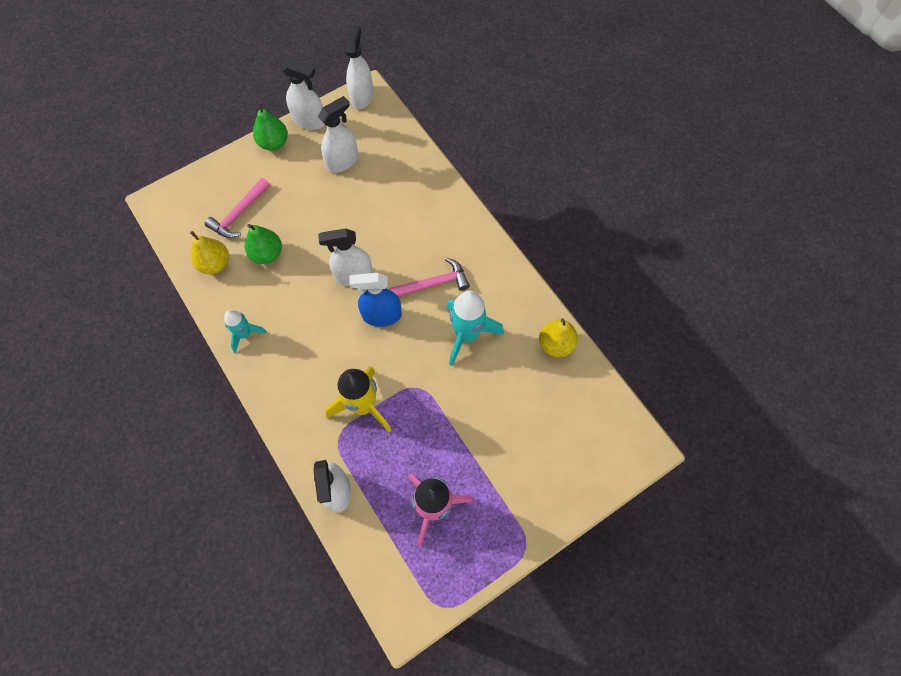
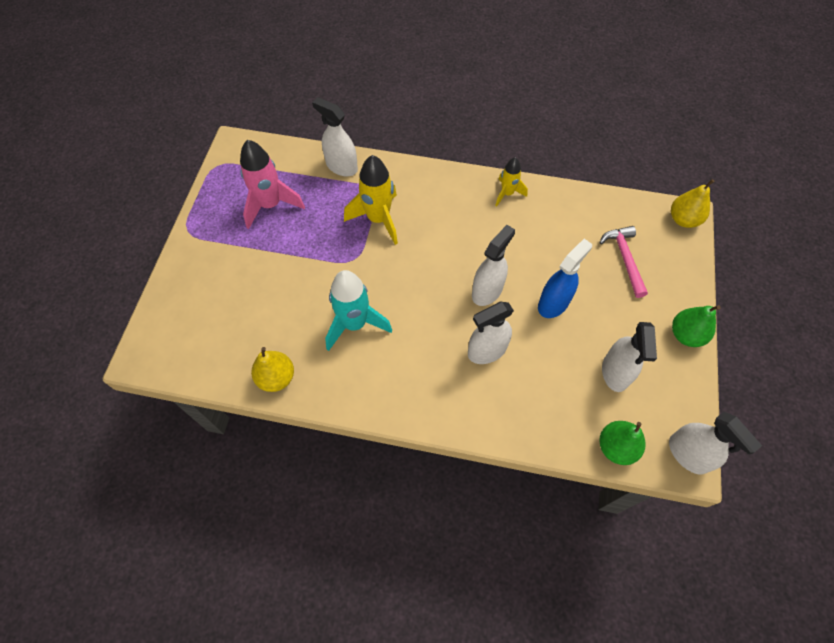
camera: 135 degrees right, 5 degrees down
(215, 264) = (588, 214): yellow pear -> yellow pear (683, 219)
(245, 334) = (507, 193): turquoise rocket -> yellow rocket
(267, 254) = (565, 251): green pear -> green pear (616, 447)
(309, 121) = (691, 382): white spray bottle -> white spray bottle (487, 350)
(381, 315) = (433, 282): blue spray bottle -> blue spray bottle (553, 303)
(433, 283) = (421, 339): pink hammer -> none

